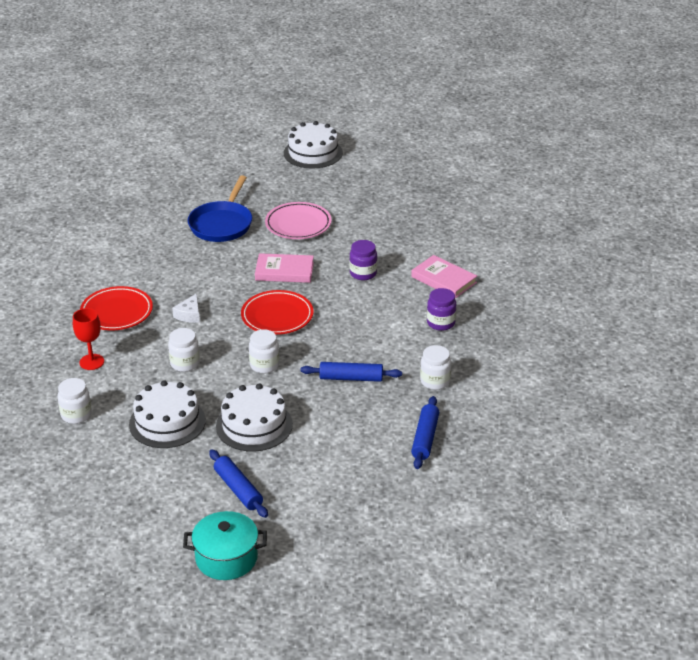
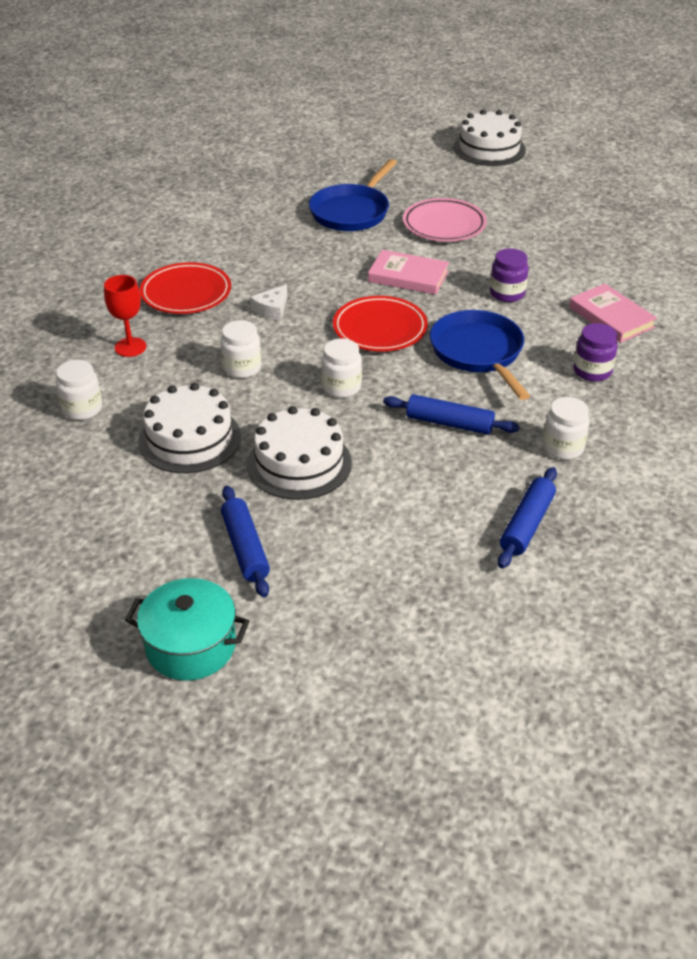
camera: 15 degrees right, 5 degrees up
(356, 323) = (478, 353): none -> blue pan

